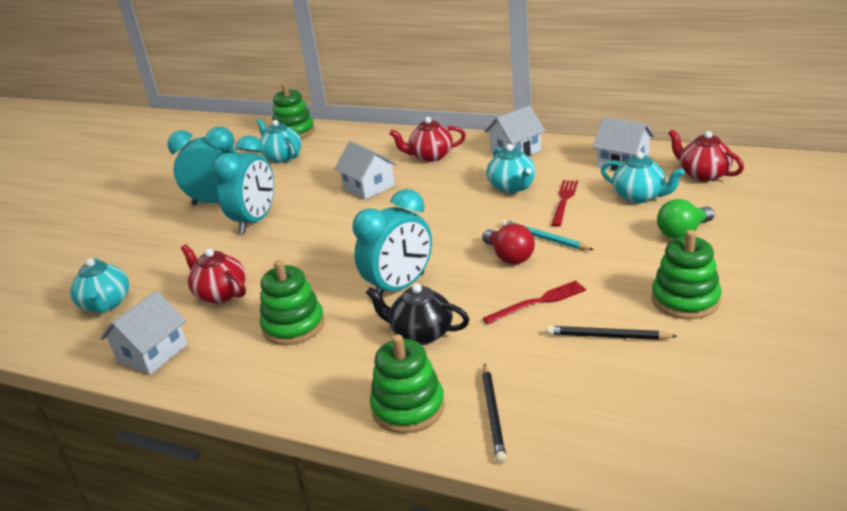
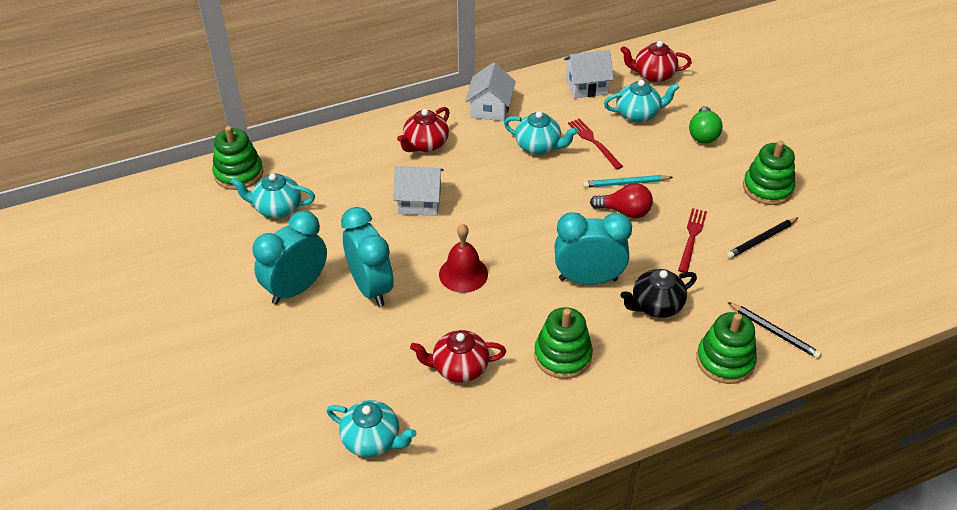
camera: 50 degrees left, 15 degrees up
(152, 353) = (492, 447): white house -> none
(321, 240) = (463, 274): none -> red bell
(399, 287) = (588, 279): turquoise clock -> turquoise clock turned 90 degrees counterclockwise

